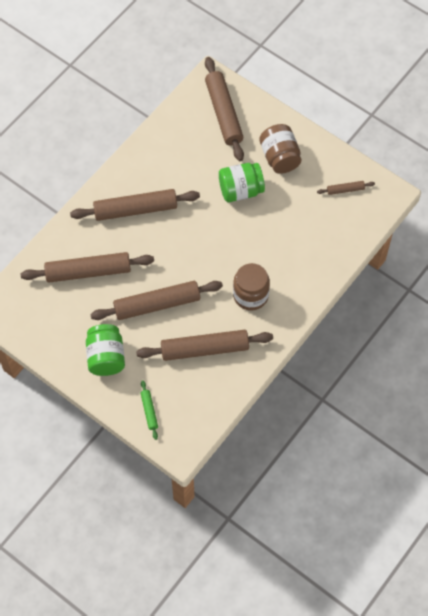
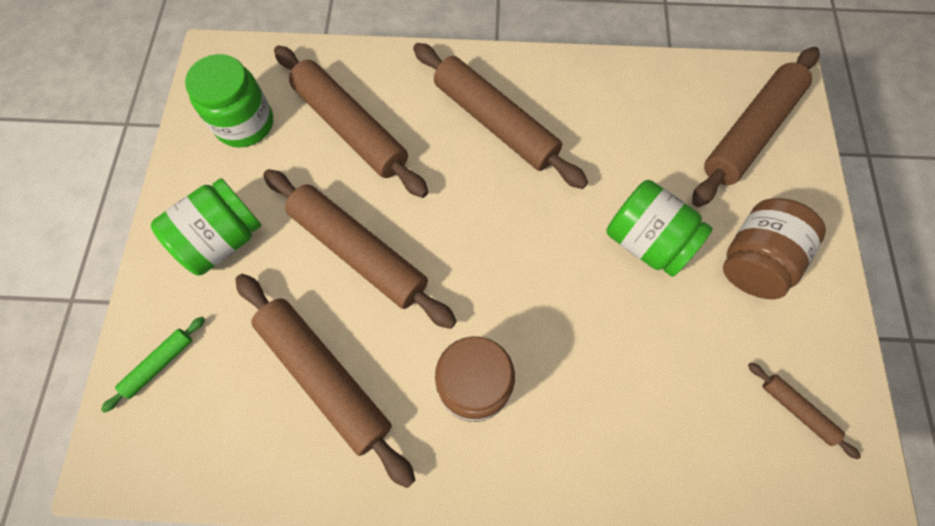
camera: 55 degrees right, 5 degrees up
(47, 316) = (245, 123): none -> green jar

